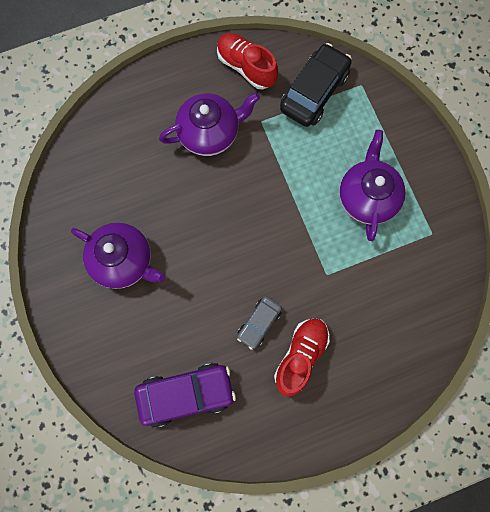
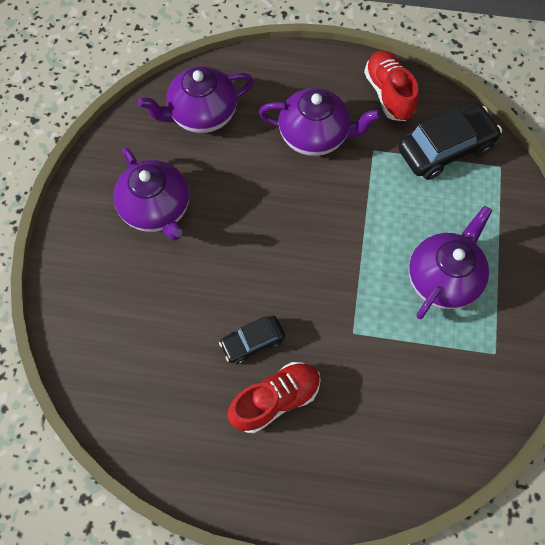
camera: 30 degrees right, 10 degrees down
(110, 162) = (201, 114): none -> purple teapot
(186, 394) = (135, 370): purple car -> none
(259, 323) = (252, 342): grey car -> black car

